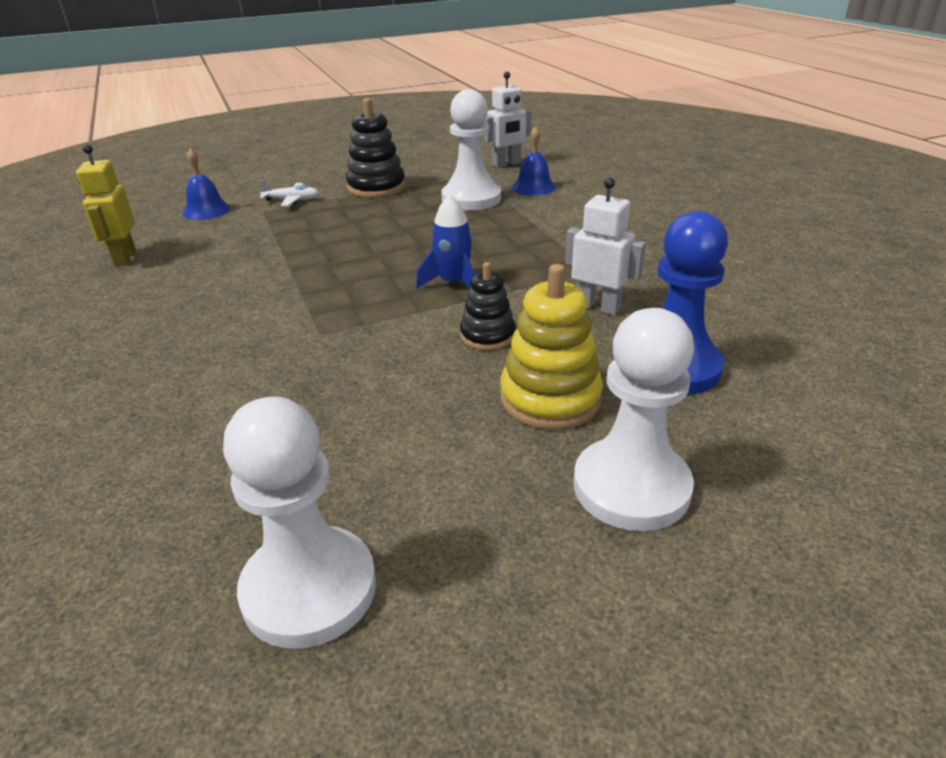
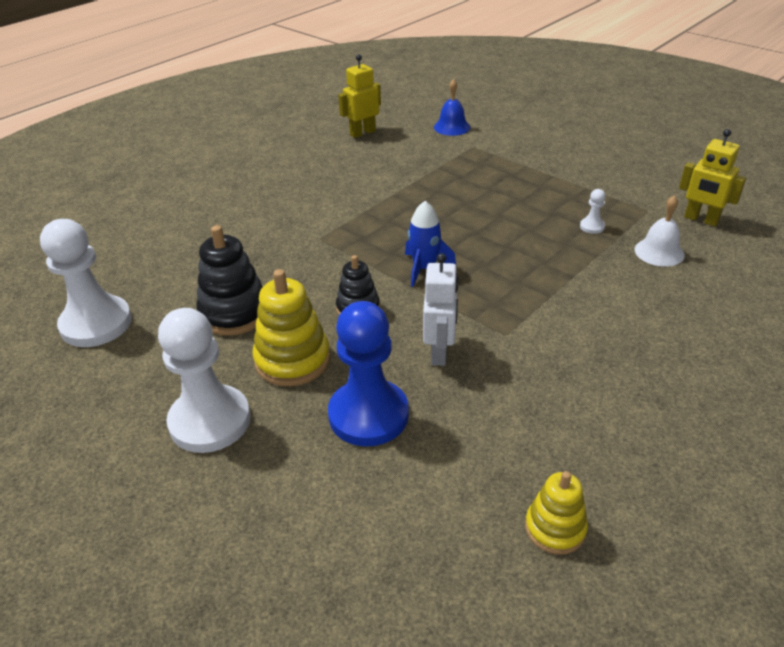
camera: 65 degrees right, 5 degrees up
(292, 200) = (501, 150): white plane -> none
(376, 187) = (565, 174): black stacking toy -> black stacking toy (234, 313)
(471, 199) = (592, 226): white pawn -> white pawn, size x0.41
(506, 164) = (701, 219): white robot -> yellow robot
(533, 187) = (659, 252): blue bell -> white bell
(848, 310) = (555, 528): none -> yellow stacking toy

